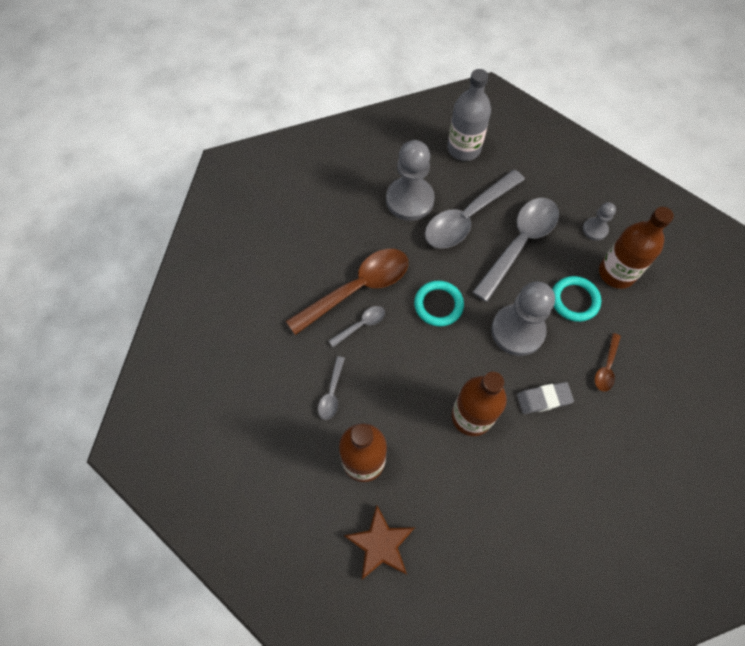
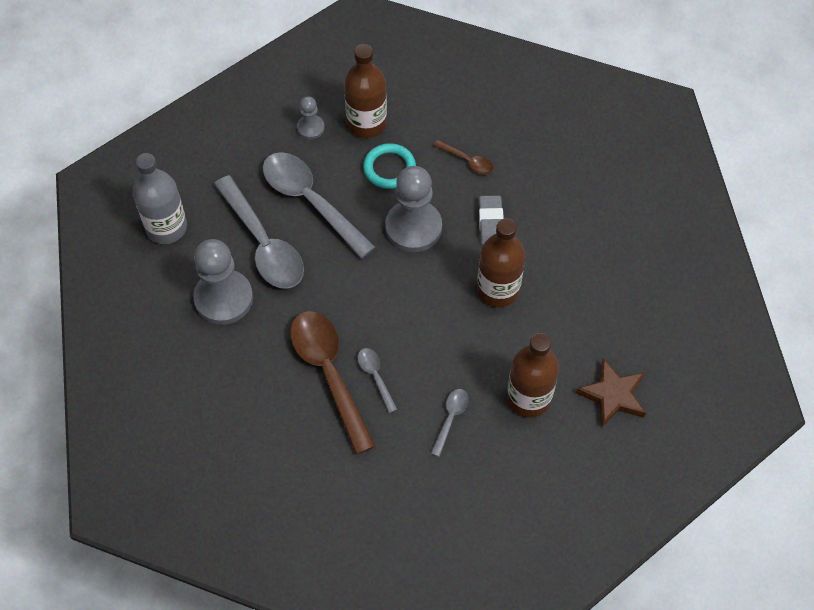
camera: 80 degrees left, 5 degrees down
(332, 393) = (450, 418): grey spoon -> grey spoon turned 90 degrees counterclockwise
(438, 305) = (367, 295): turquoise ring -> none

